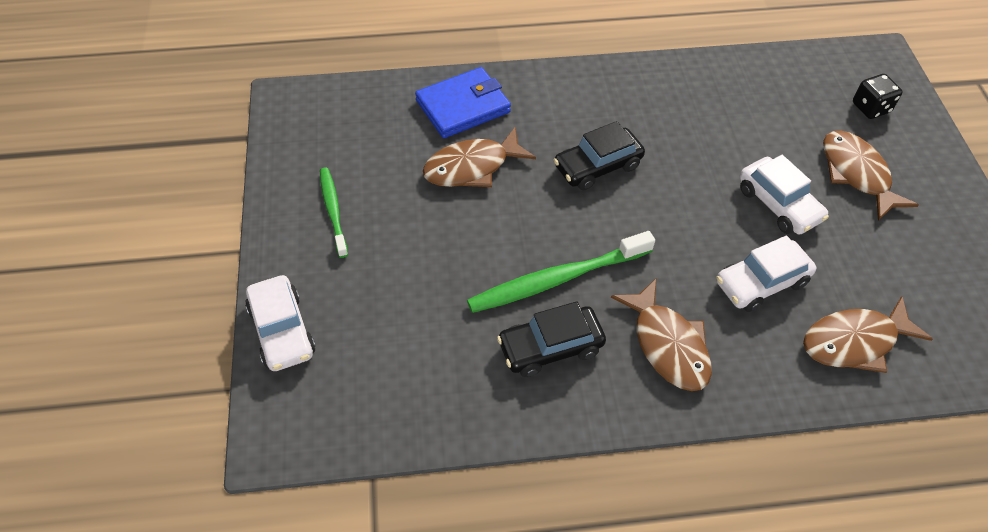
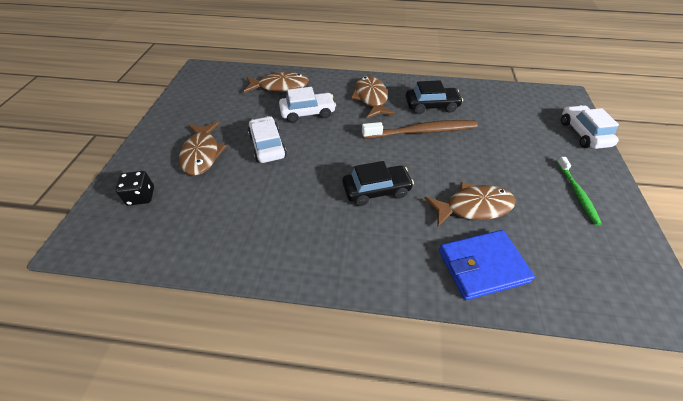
camera: 165 degrees left, 5 degrees down
(556, 279) = (422, 131): green toothbrush -> brown toothbrush

